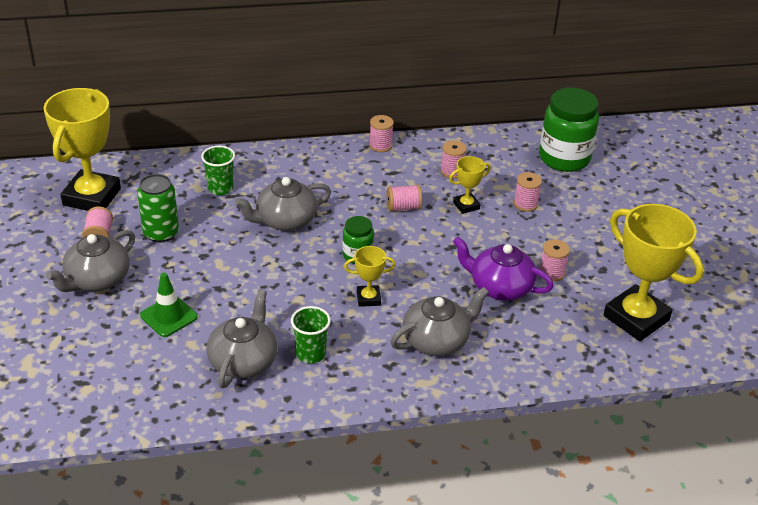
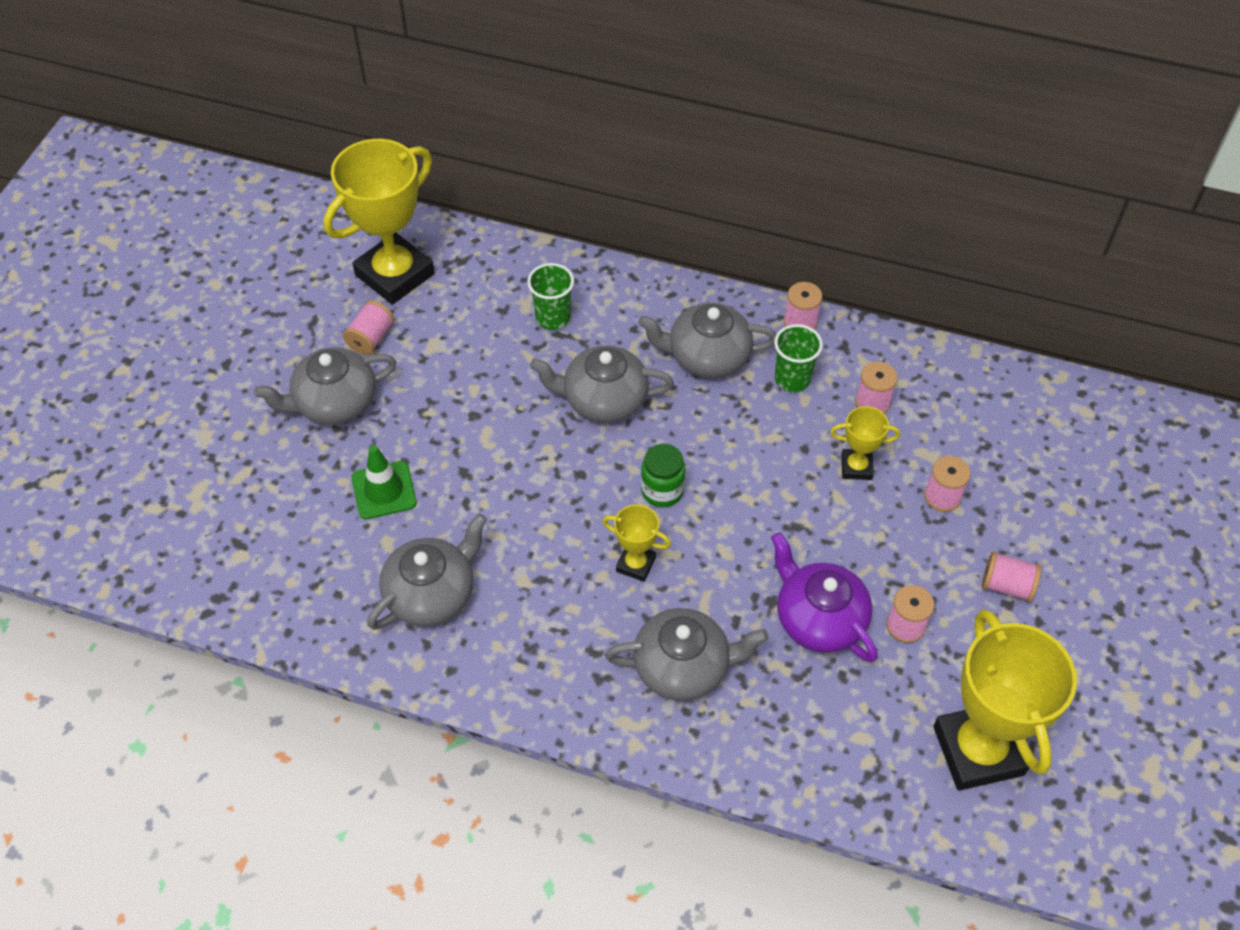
camera: 30 degrees right, 15 degrees up
(161, 233) = (443, 361): green can -> none
(310, 354) = (515, 618): green cup -> green cup (792, 379)
(335, 178) = (707, 356): none -> grey teapot
(403, 207) = (769, 437): pink spool -> pink spool (1007, 586)
(564, 158) = (1051, 439): green jar -> none

